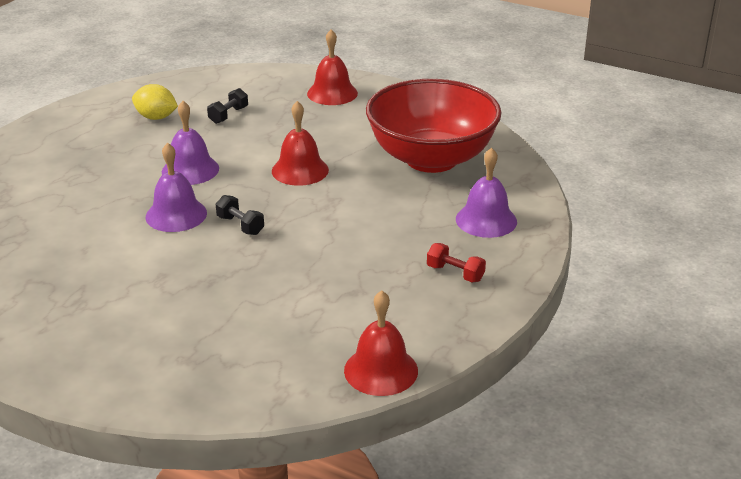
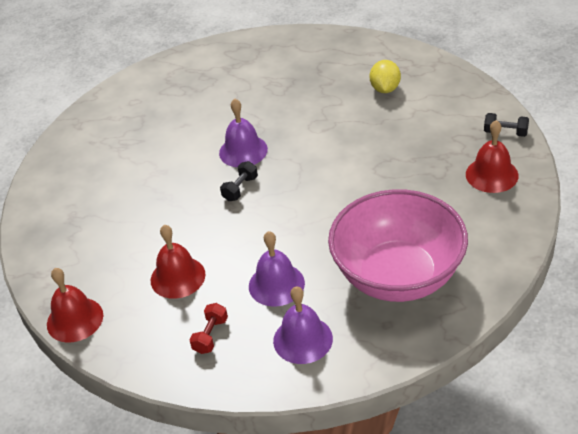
camera: 80 degrees right, 10 degrees up
(190, 170) = (311, 135): purple bell -> purple bell (276, 284)
(228, 115) = (411, 125): black dumbbell -> black dumbbell (505, 132)
(300, 170) = (337, 196): red bell -> red bell (177, 277)
(431, 159) = (398, 276): red bowl -> pink bowl

